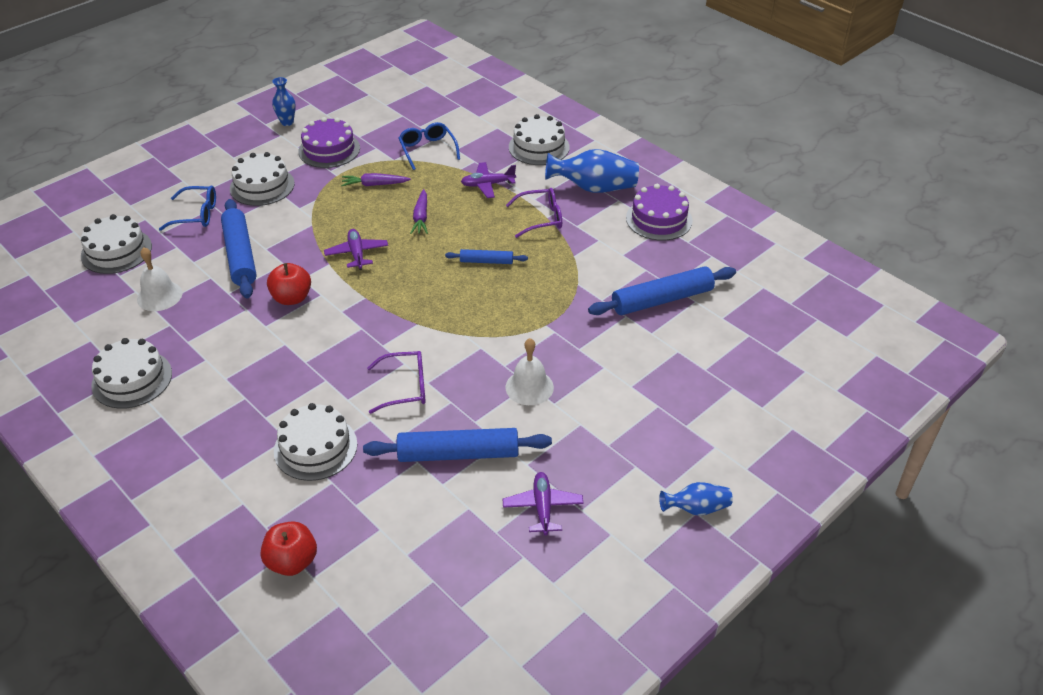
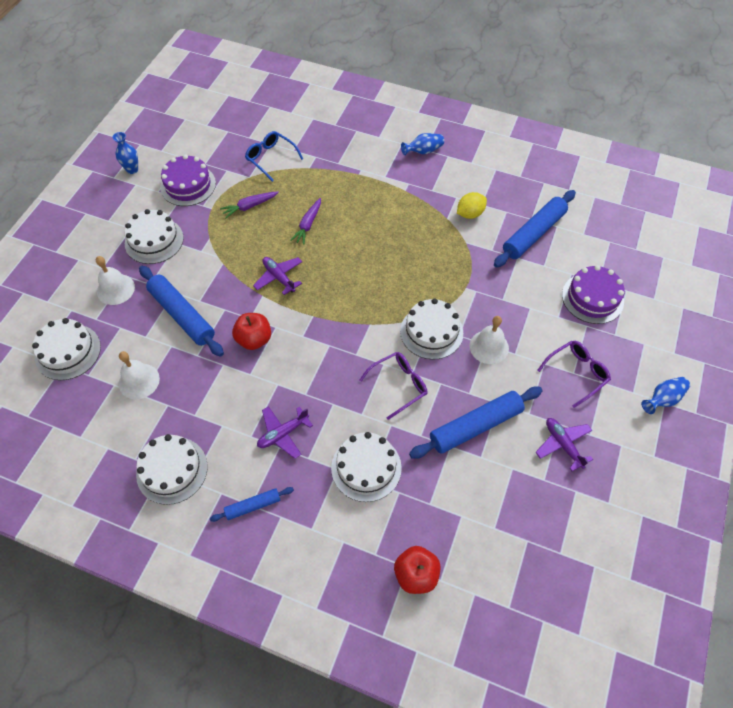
camera: 25 degrees left, 15 degrees up
(197, 214) = (115, 289): blue glasses -> white bell
(421, 217) = (308, 225): purple carrot -> purple carrot turned 45 degrees clockwise
(486, 261) = (385, 247): blue rolling pin -> blue rolling pin (253, 506)
(487, 185) = (340, 175): purple plane -> purple plane (283, 434)
(539, 147) = (357, 127): white cake -> white cake (431, 332)
(541, 218) = (401, 193): purple glasses -> purple glasses (577, 373)
(594, 188) = (423, 151): blue vase -> blue vase, size x0.57
(602, 259) = (470, 214): none -> yellow lemon
(659, 219) = (487, 163): purple cake -> purple cake (592, 298)

